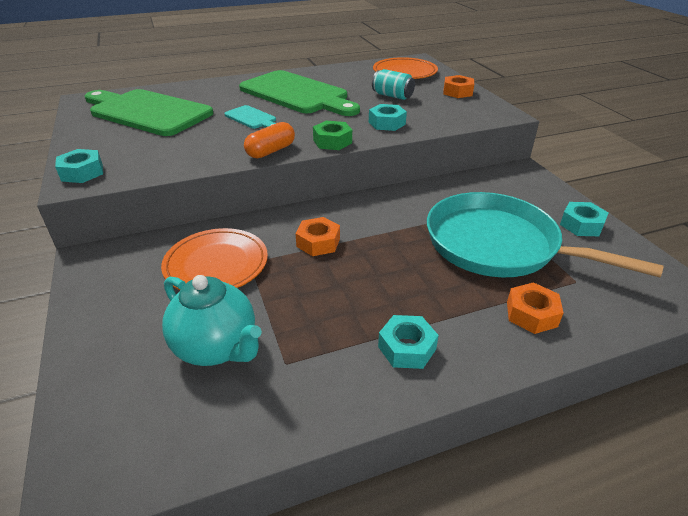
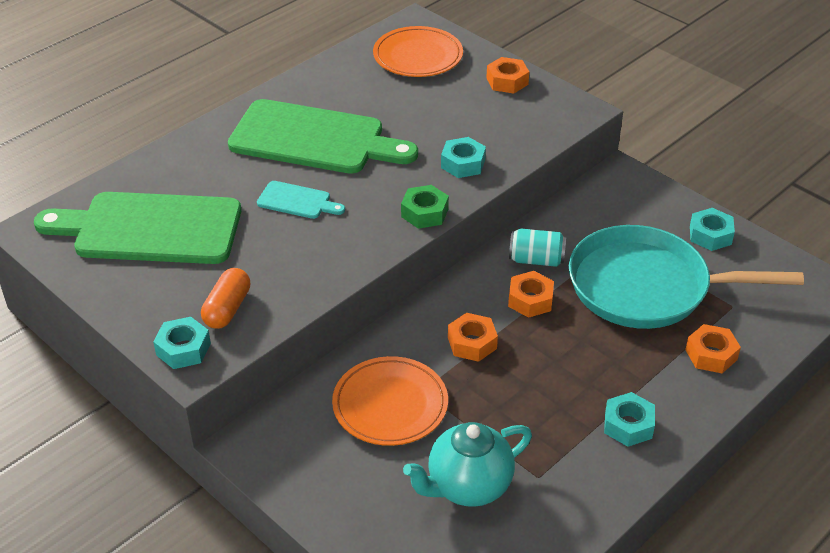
camera: 25 degrees left, 5 degrees up
(217, 347) = (468, 486): turquoise teapot -> turquoise teapot turned 135 degrees clockwise
(270, 151) = (368, 249): orange capsule -> orange capsule (227, 309)
(389, 228) = (530, 300): none -> orange nut
(392, 96) = (435, 110): turquoise can -> turquoise can (536, 260)

